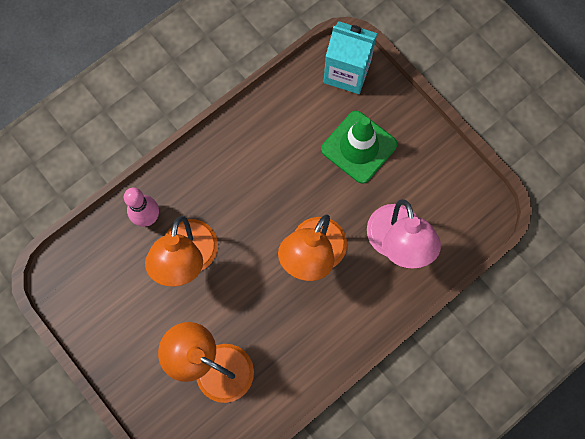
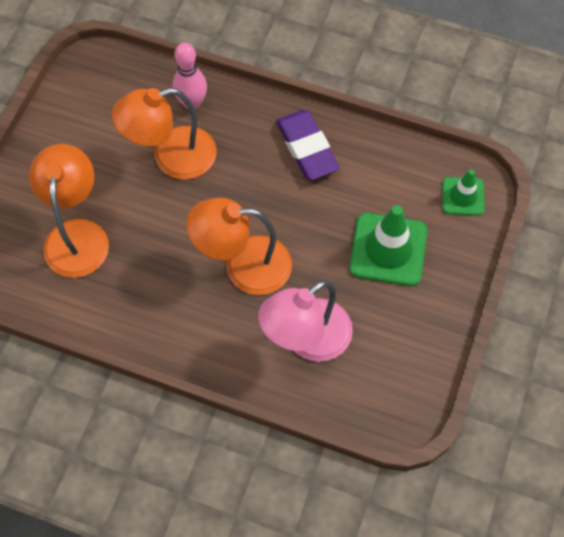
camera: 60 degrees right, 10 degrees down
(241, 155) = (307, 148): none -> purple eraser
(347, 72) = (463, 196): turquoise carton -> green traffic cone

